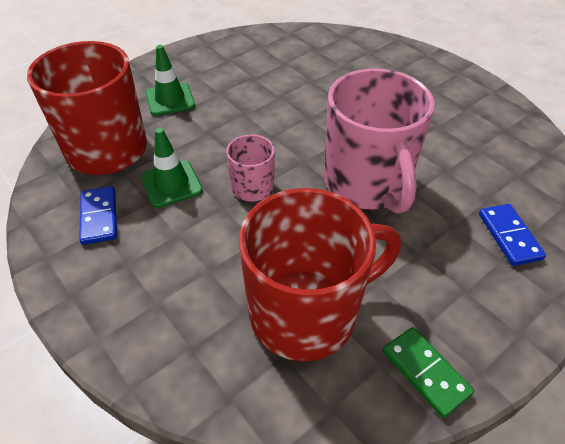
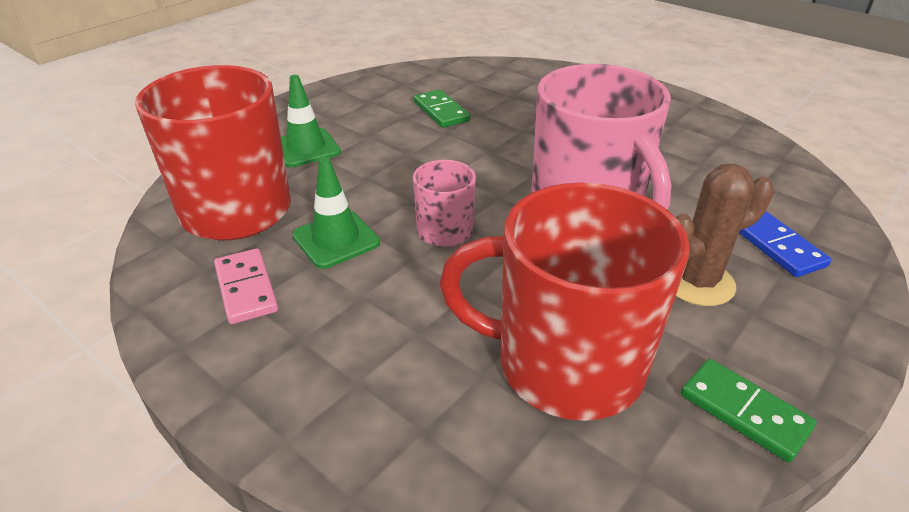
camera: 10 degrees left, 10 degrees down
(99, 217) = (246, 288): blue domino -> pink domino
(282, 76) = (441, 111): none -> green domino
(306, 313) = (565, 364): red mug -> red mug turned 135 degrees counterclockwise
(431, 258) = (697, 282): none -> brown cactus

